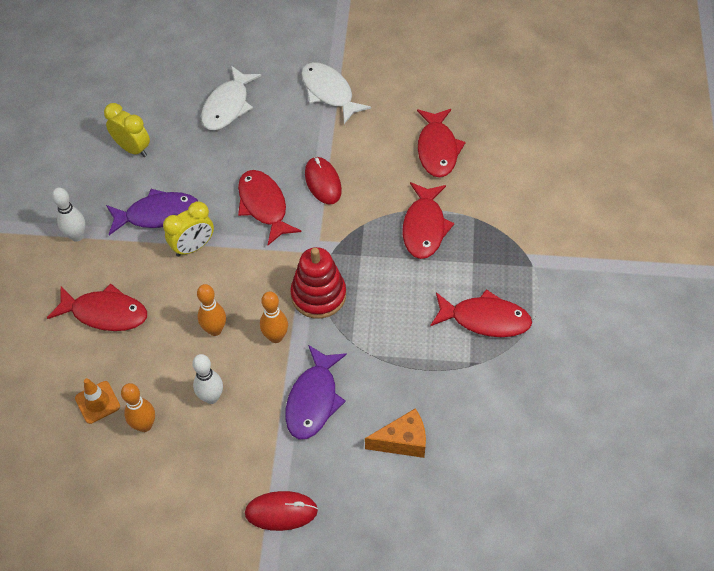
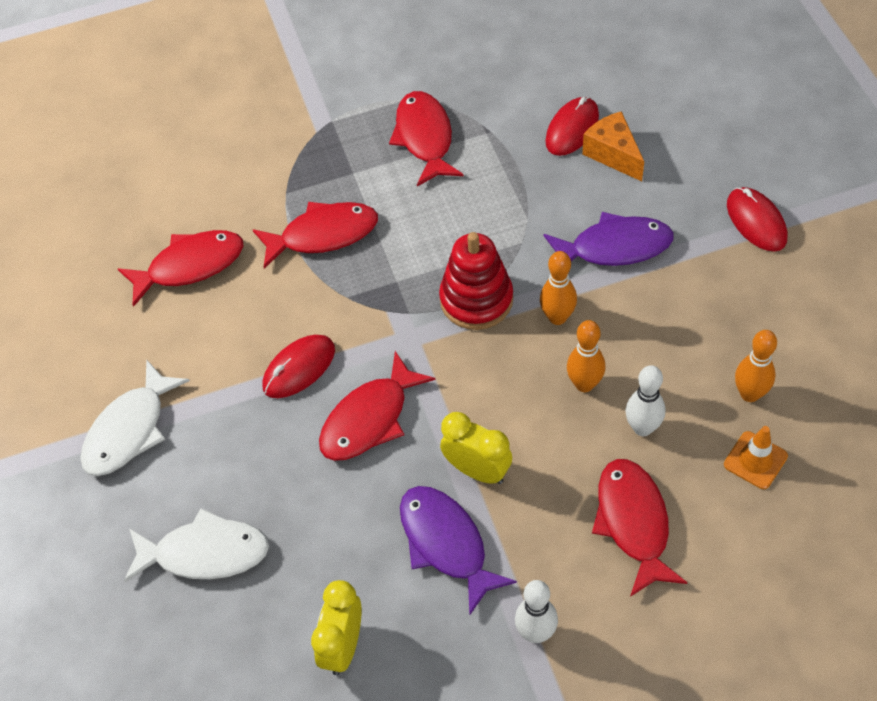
camera: 110 degrees left, 0 degrees up
(211, 397) = (673, 344): white bowling pin -> white bowling pin (642, 428)
(444, 424) = (572, 129): none -> red mouse

